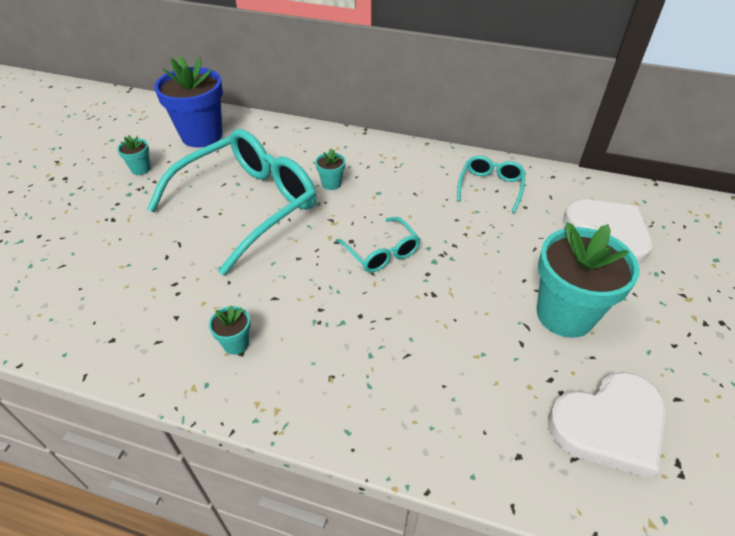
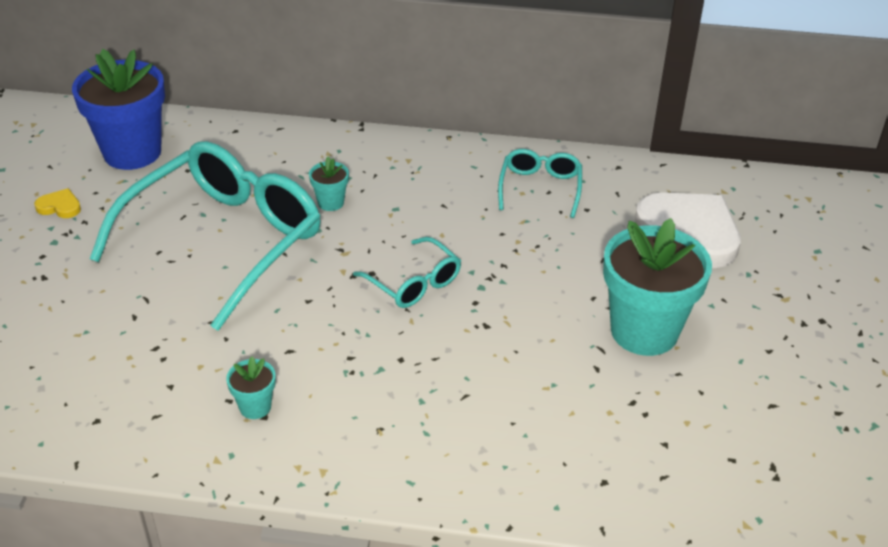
camera: 10 degrees left, 5 degrees down
(141, 169) = (60, 206): turquoise flower pot -> yellow heart
(609, 425) = (699, 440): white heart -> none

